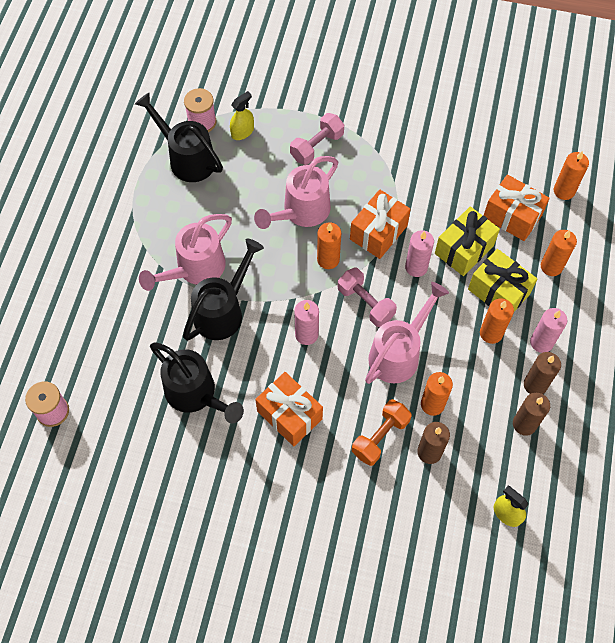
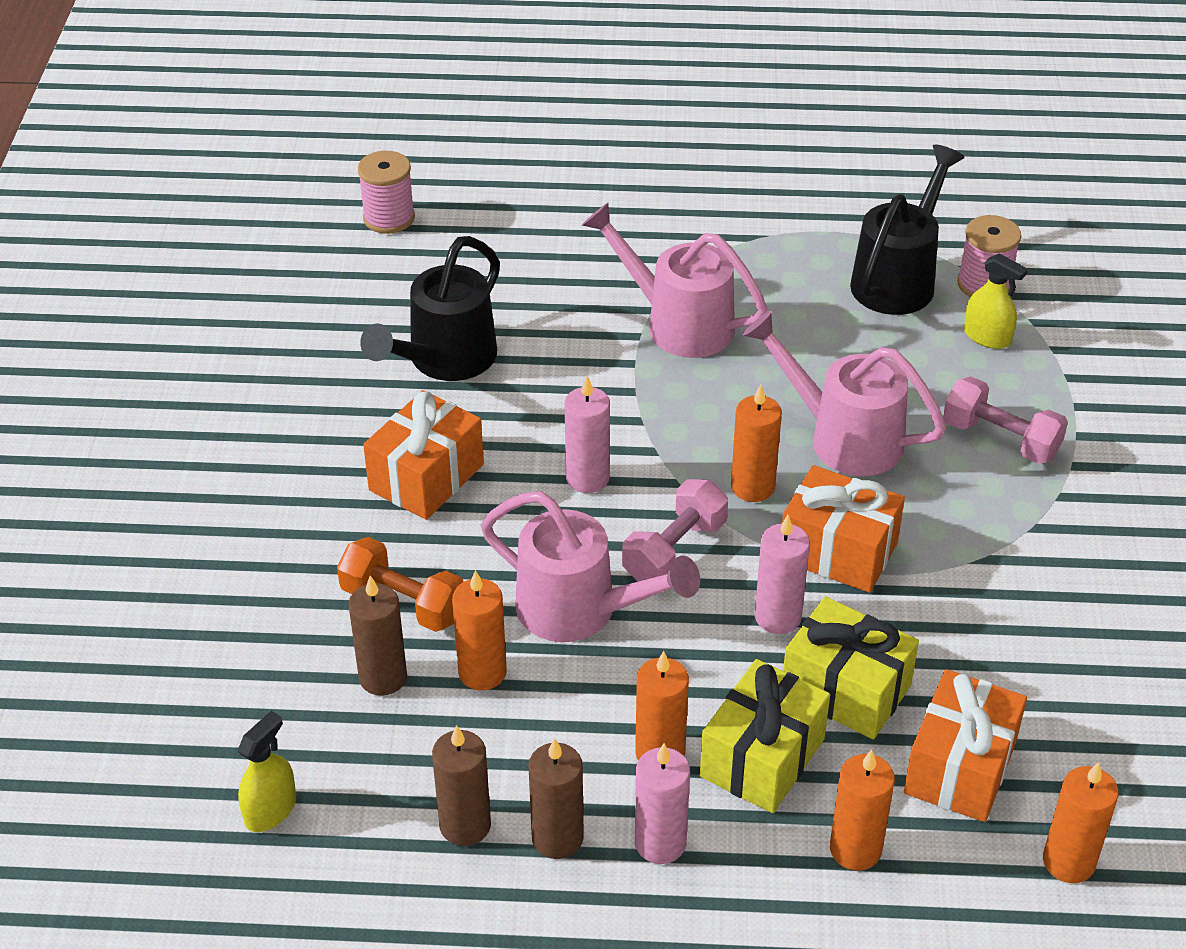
camera: 80 degrees right, 20 degrees down
(223, 311) = (606, 368): black watering can -> none

